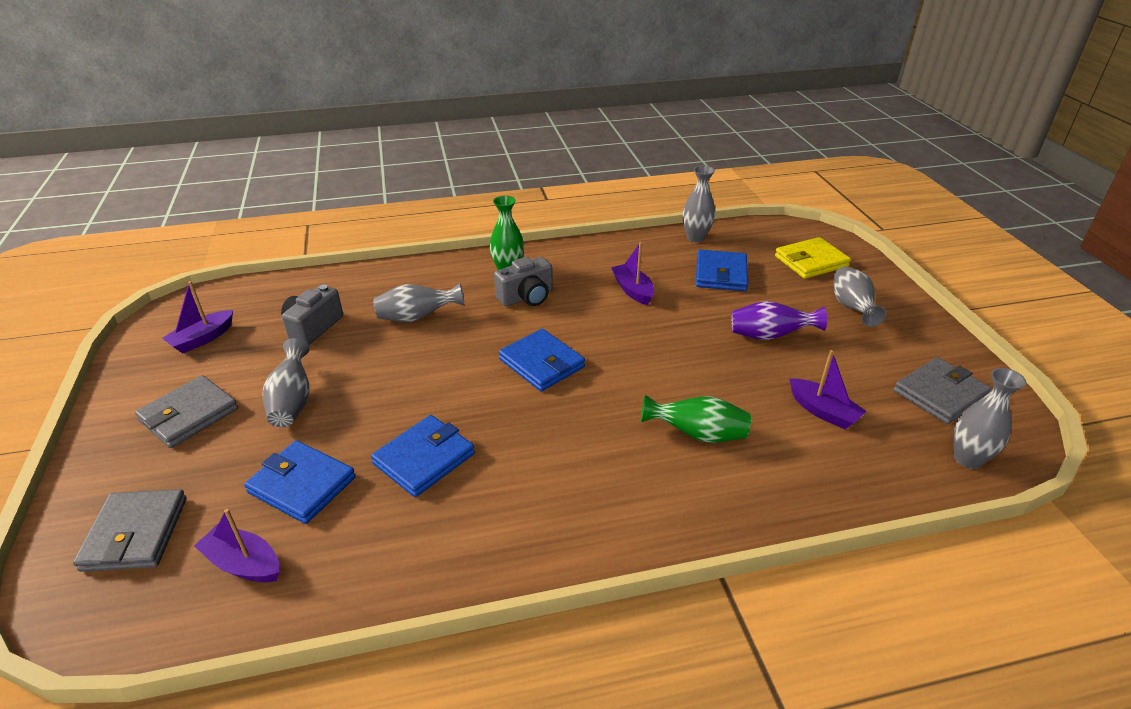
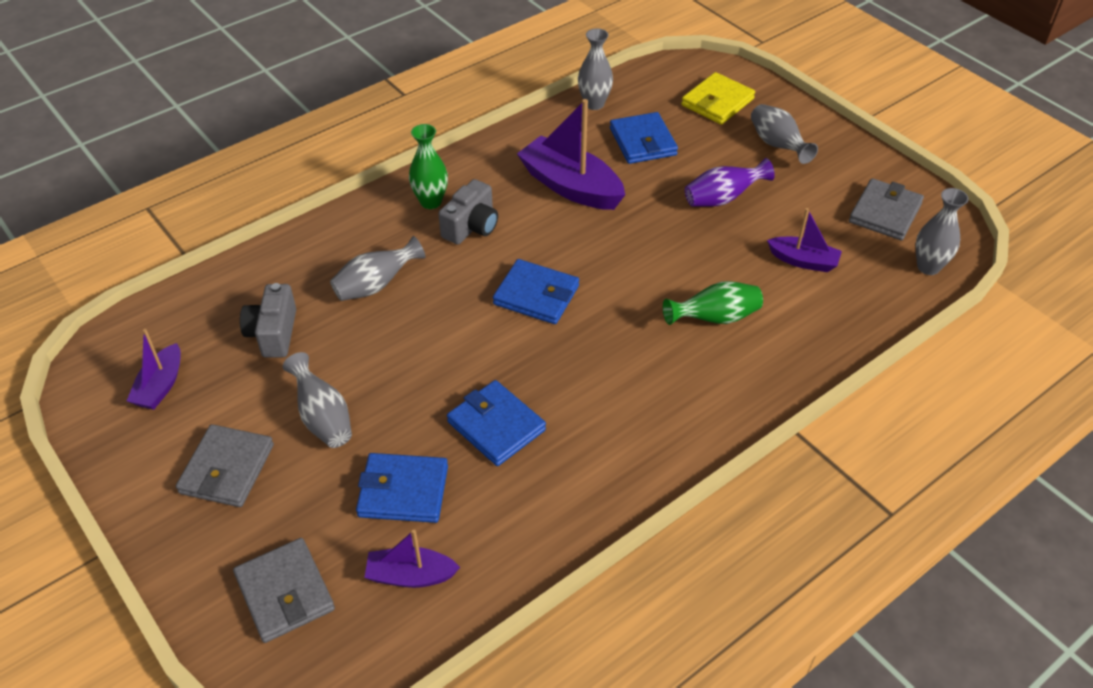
camera: 25 degrees left, 10 degrees up
(424, 459) = (496, 426): blue wallet -> blue wallet turned 60 degrees counterclockwise
(633, 290) = (570, 186): purple boat -> purple boat, size x1.77

